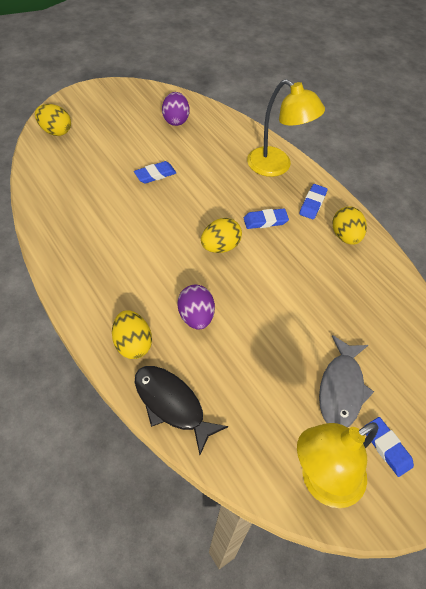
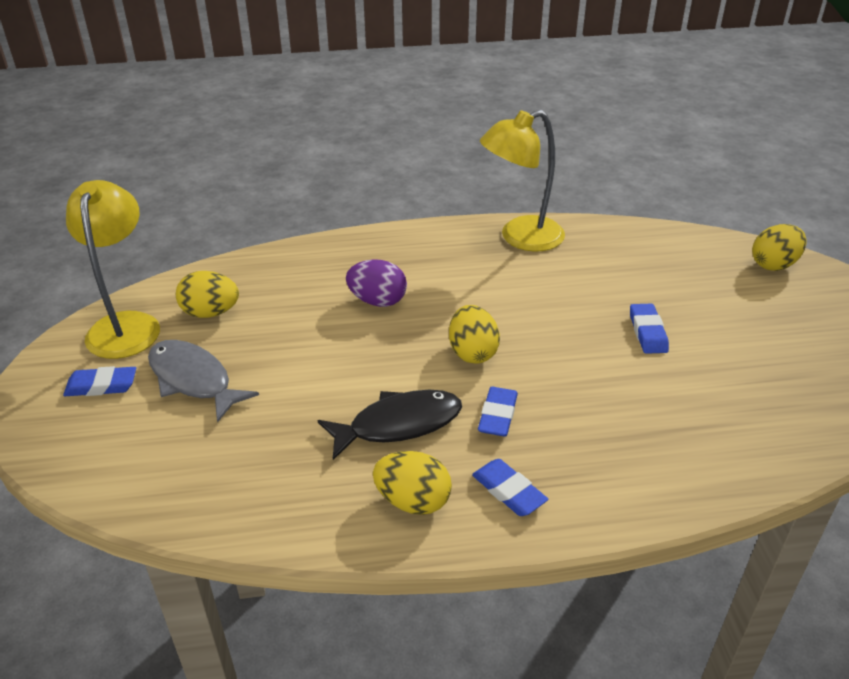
camera: 120 degrees right, 15 degrees down
(132, 344) = (376, 252): yellow egg -> yellow egg (210, 313)
(172, 405) = (289, 259): black fish -> black fish (398, 424)
(175, 120) = (791, 390): purple egg -> none
(276, 166) = (625, 481): yellow lamp -> yellow lamp (520, 238)

